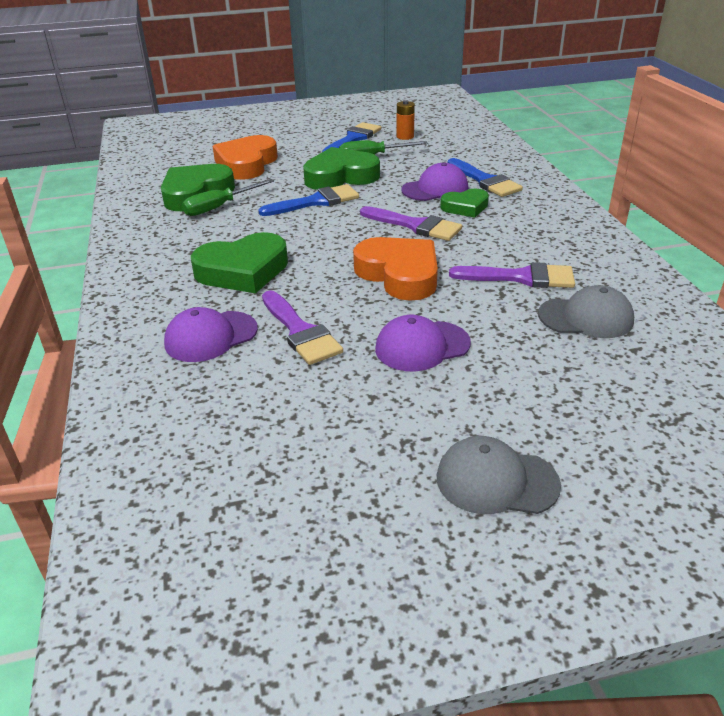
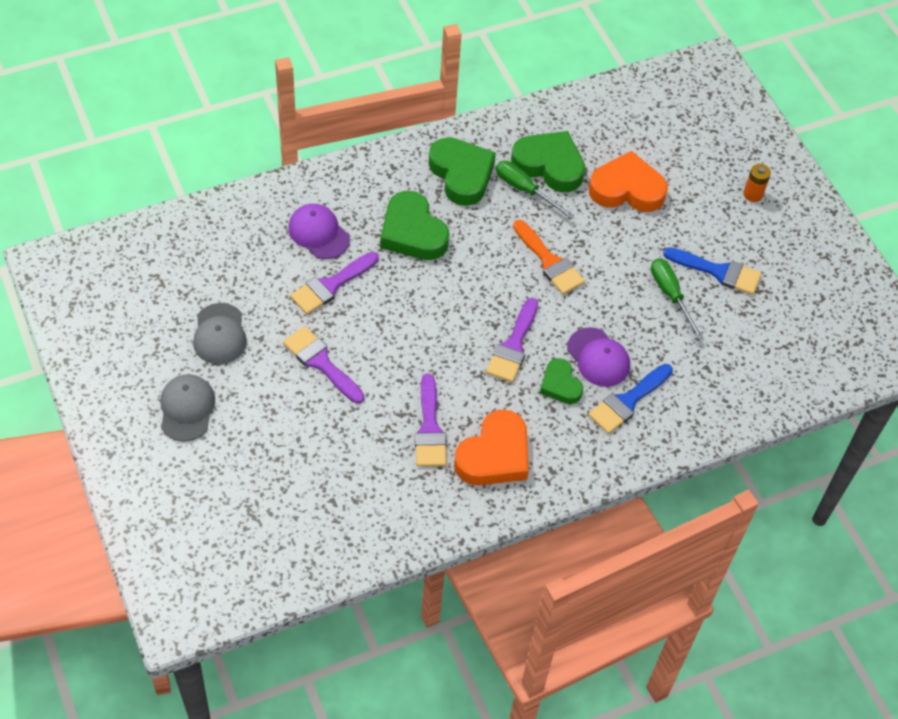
camera: 75 degrees right, 20 degrees up
(316, 202) = (549, 262): blue brush -> orange brush
(340, 176) = (612, 273): green heart -> green heart (461, 174)
(399, 274) = (422, 340): orange heart -> orange heart (494, 455)
(405, 136) = (737, 320): orange battery -> orange battery (753, 194)
(422, 346) = (321, 362): purple cap -> purple brush
(586, 317) = (372, 472): grey cap -> grey cap (219, 334)

